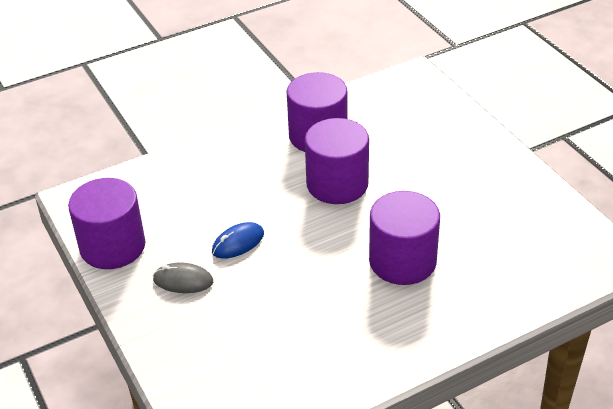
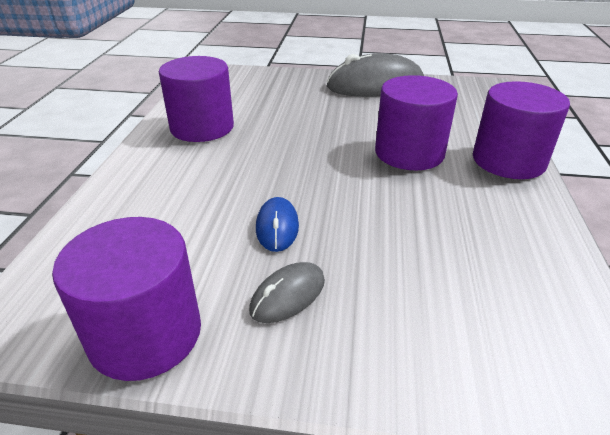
camera: 55 degrees left, 5 degrees down
(337, 184) = (275, 143): purple cylinder -> purple cylinder (508, 161)
(514, 184) = (375, 85): none -> grey mouse

